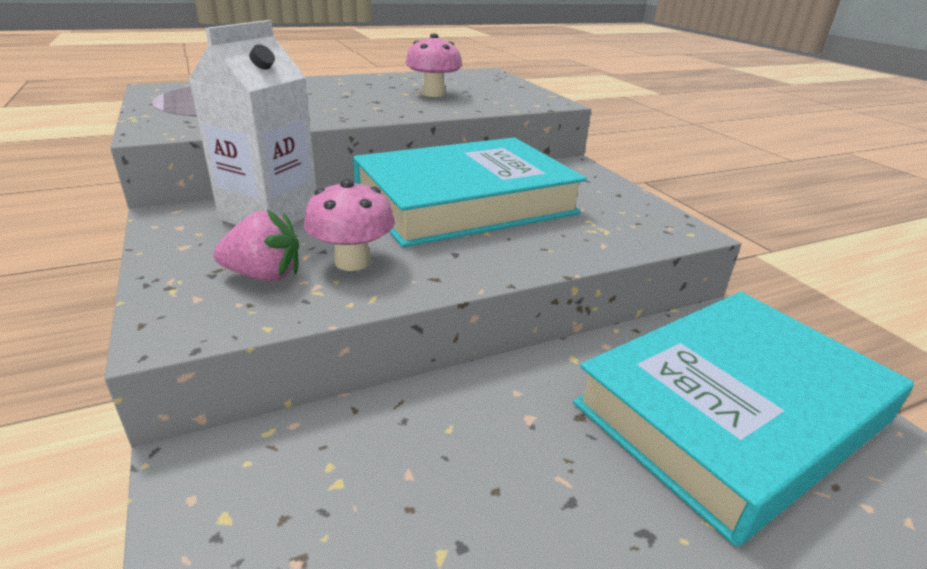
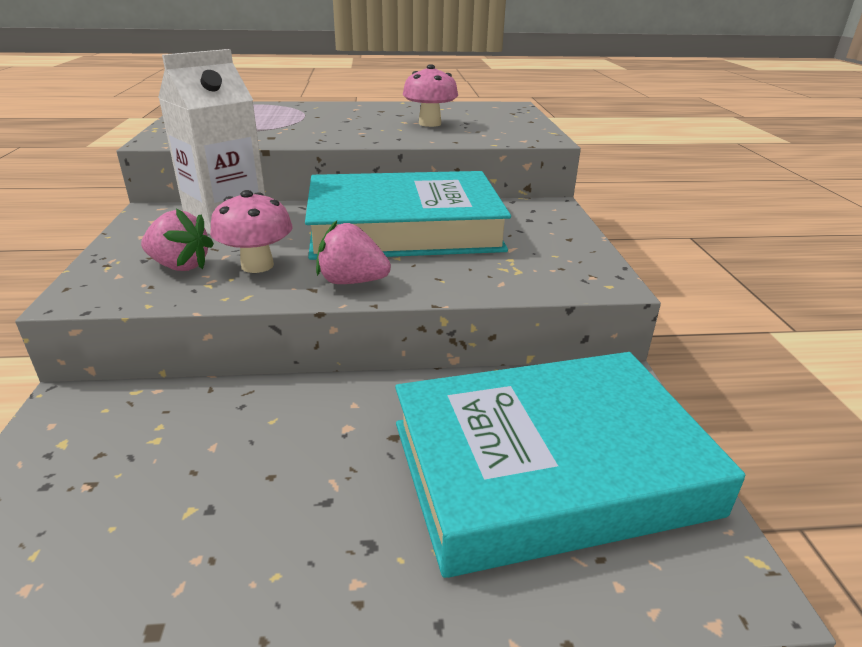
camera: 20 degrees right, 0 degrees up
(467, 264) = (352, 282): none -> pink strawberry

